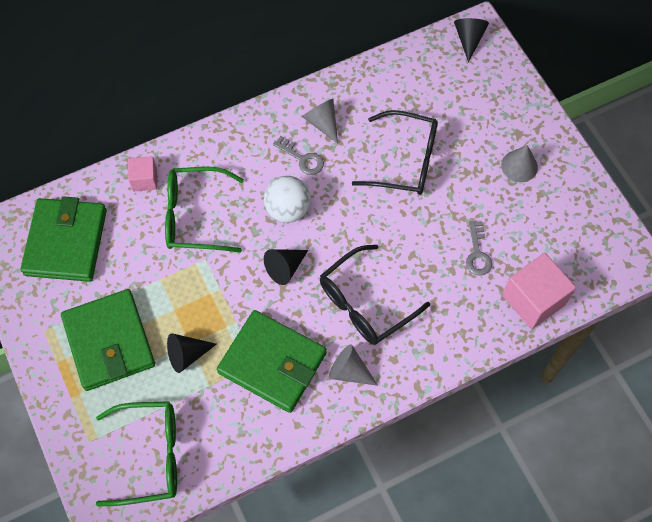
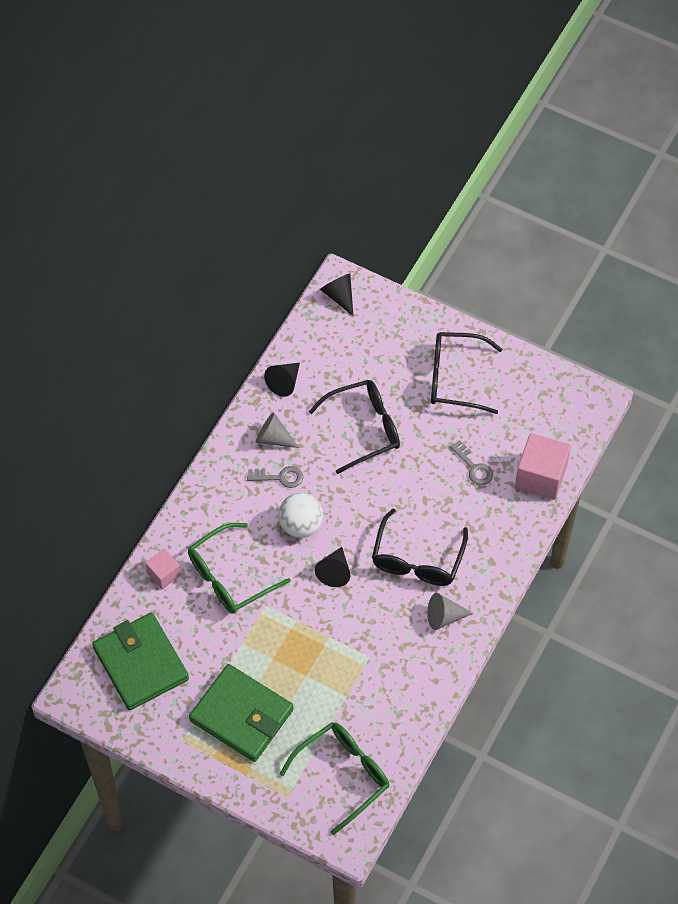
camera: 35 degrees left, 5 degrees down
(187, 355) = (311, 685): black cone -> black cone (284, 382)
(272, 363) = (381, 648): green wallet -> none
(519, 166) = (456, 378): grey cone -> black glasses

